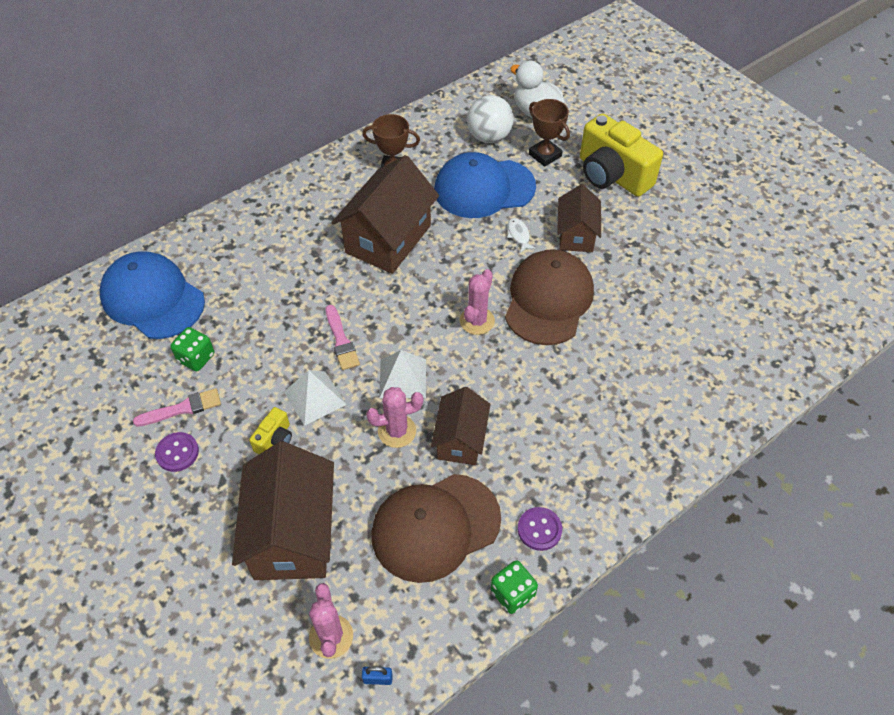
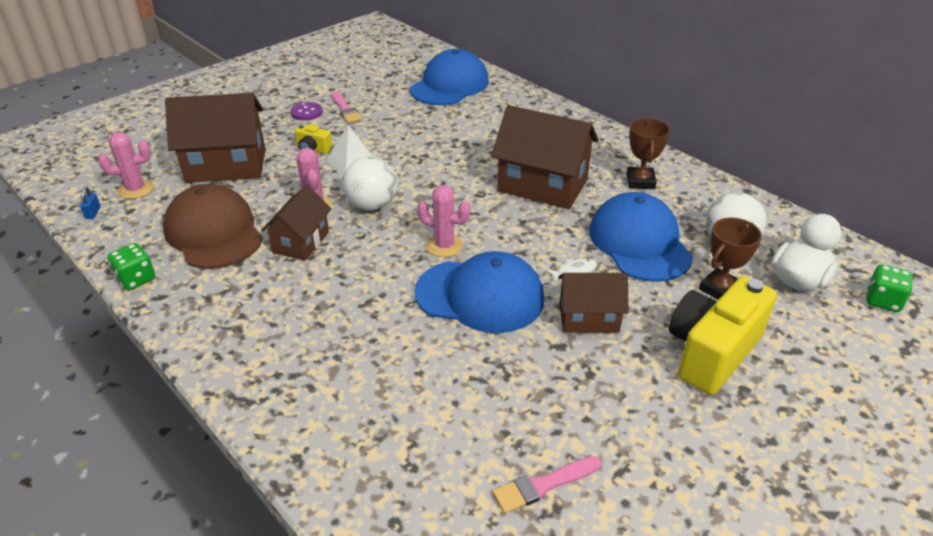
camera: 85 degrees right, 15 degrees down
(196, 358) = (393, 109): green dice -> green dice (883, 301)
(341, 340) = (414, 170): pink brush -> pink brush (543, 485)
(402, 378) = (372, 205): white pyramid -> white ball
(460, 440) = (301, 242): brown house -> brown house turned 75 degrees counterclockwise
(539, 529) = (194, 294): purple button -> none
(548, 300) = (480, 296): brown cap -> blue cap

